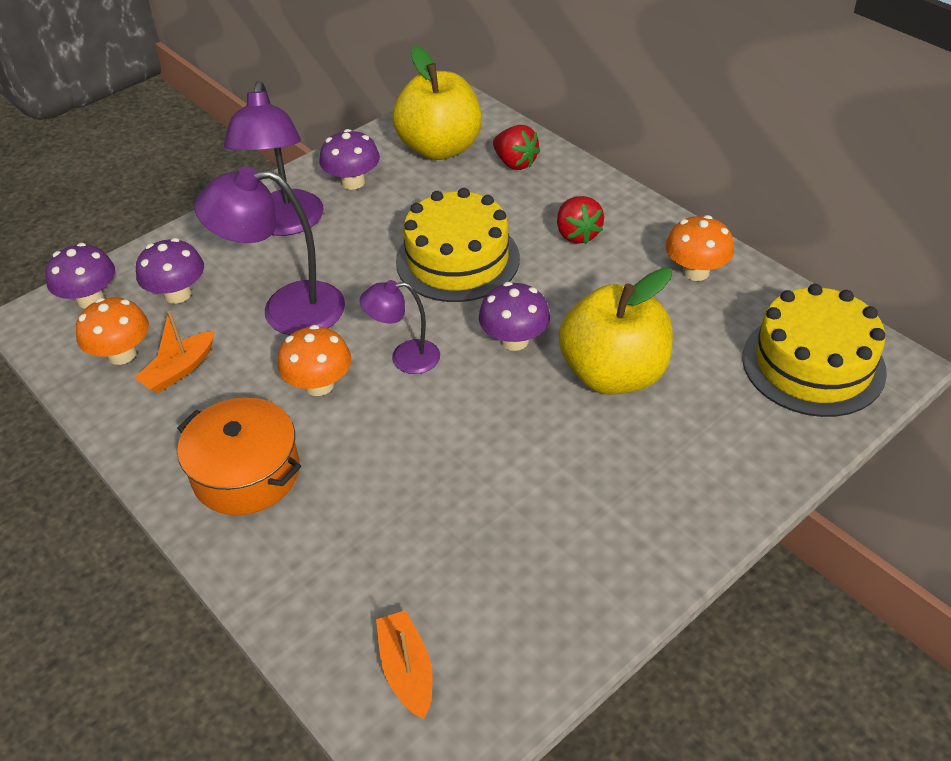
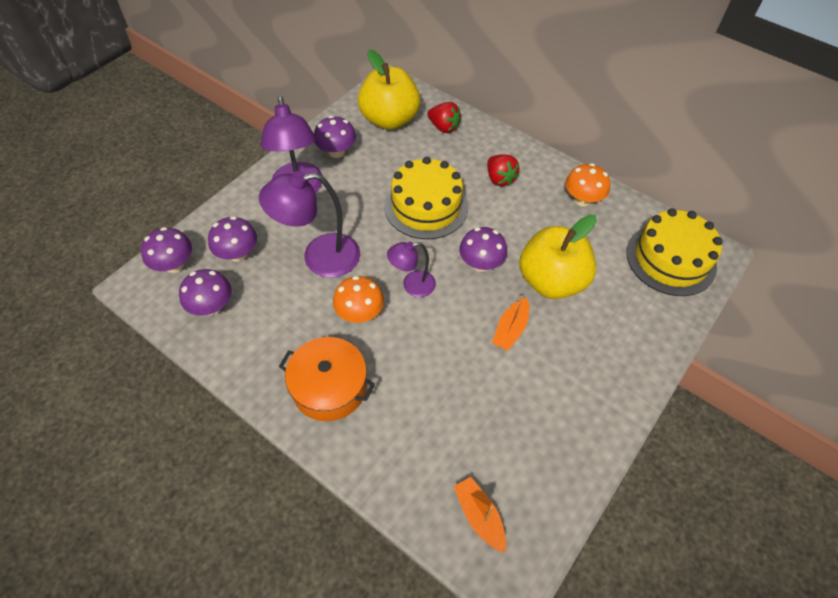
camera: 15 degrees left, 10 degrees up
(122, 354) = (211, 306): orange mushroom -> purple mushroom
(179, 370) = (257, 314): orange boat -> orange boat (510, 329)

